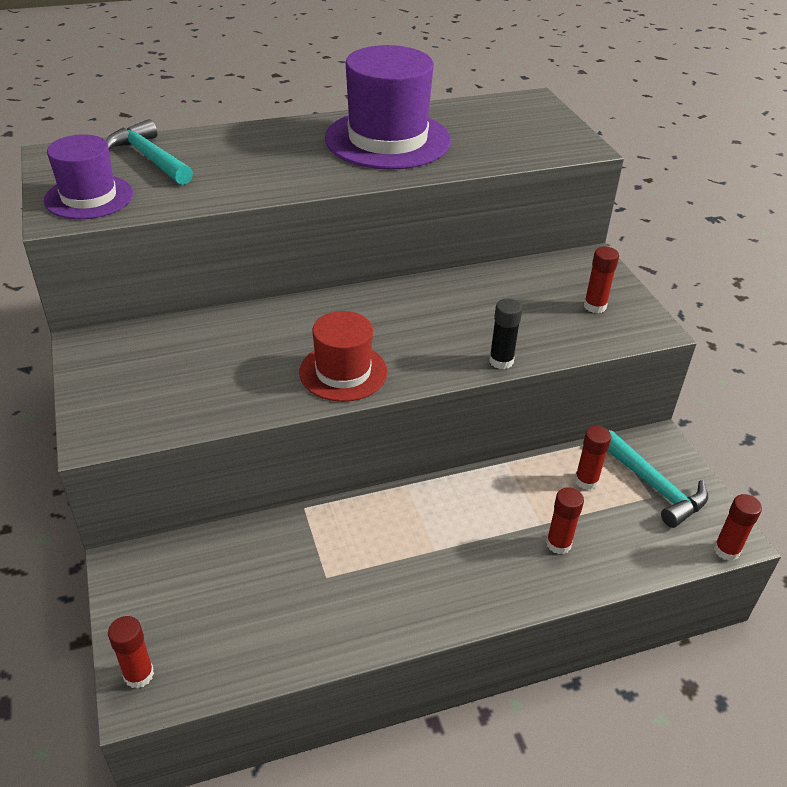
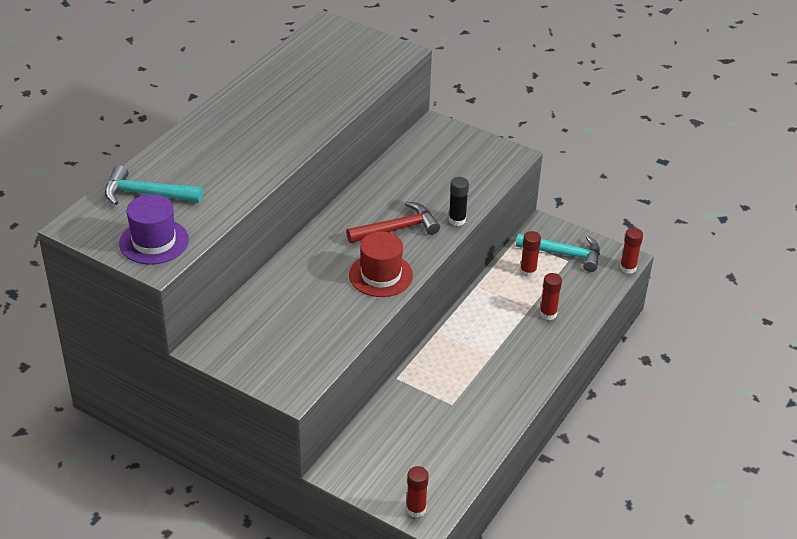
camera: 40 degrees left, 0 degrees up
(387, 139) = (279, 103): purple hat -> none
(421, 336) = (397, 229): none -> red hammer
(595, 306) = (469, 158): red glue stick -> none

